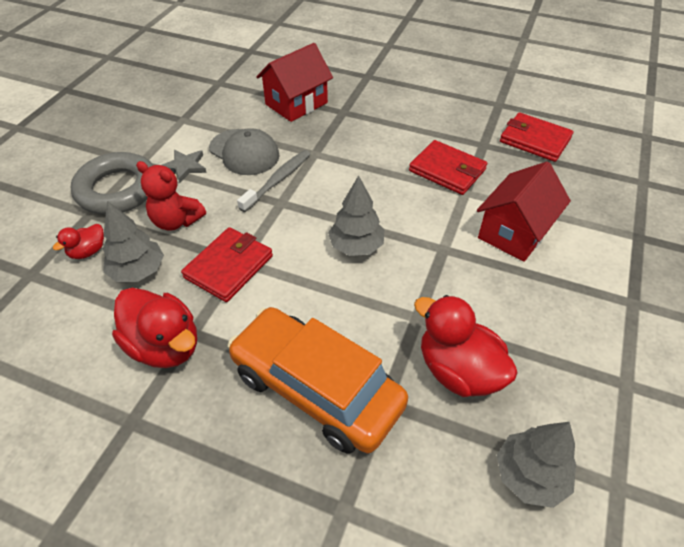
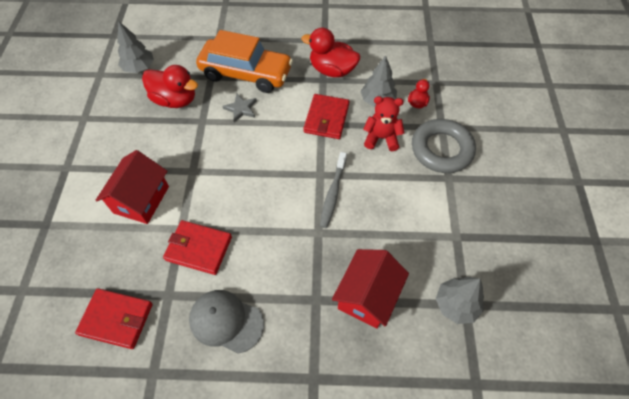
camera: 160 degrees right, 10 degrees up
(185, 167) = (412, 184): grey star -> grey star (241, 109)
(244, 152) = (376, 214): grey cap -> grey cap (226, 321)
(356, 246) = (252, 155): grey tree -> grey tree (456, 305)

